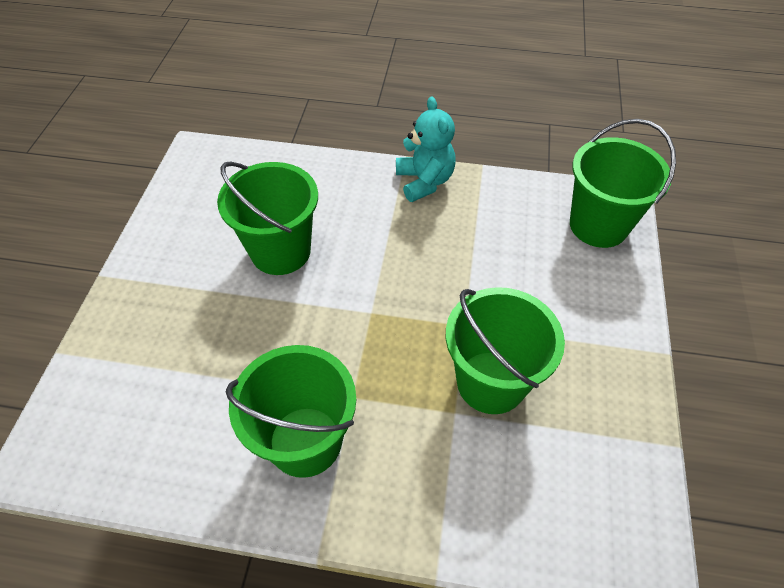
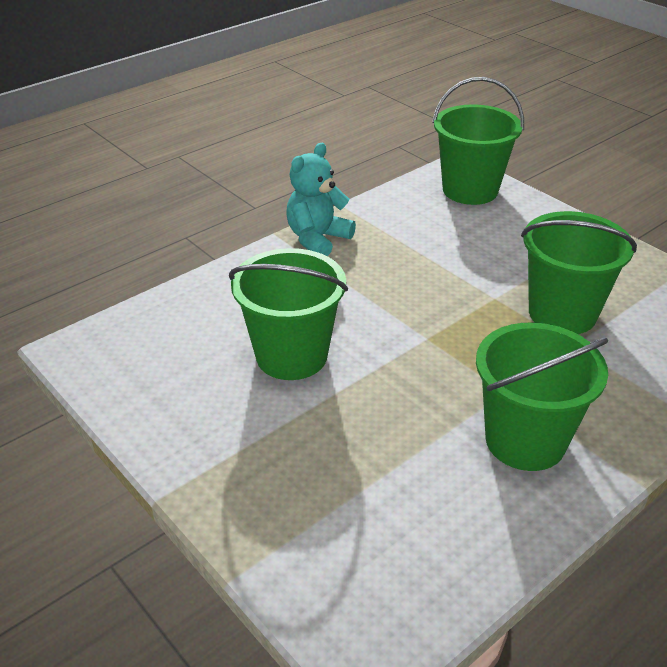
camera: 50 degrees left, 15 degrees down
(424, 181) = (317, 239): turquoise teddy bear -> turquoise teddy bear turned 75 degrees counterclockwise

